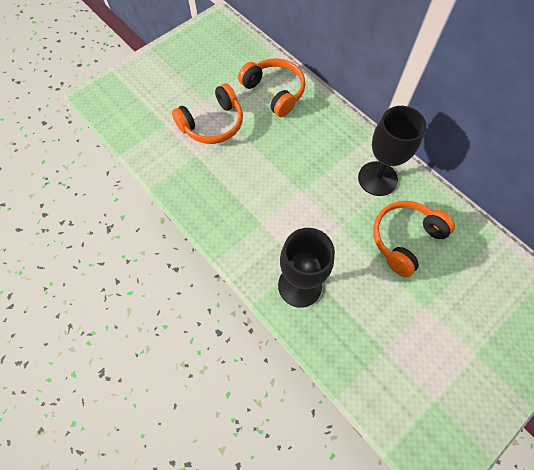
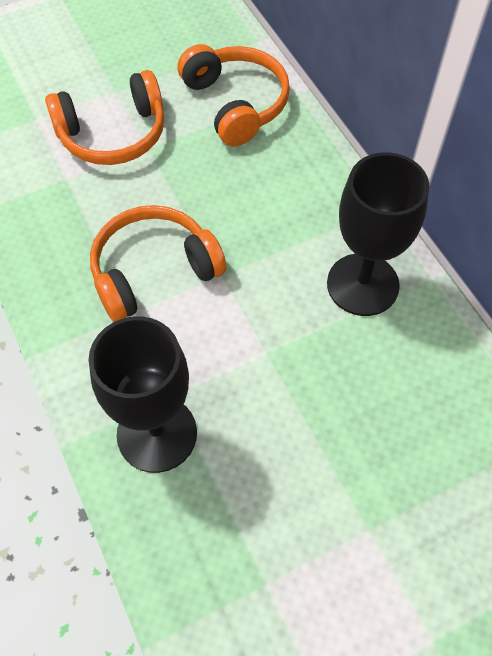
camera: 15 degrees right, 5 degrees down
(405, 239) = (374, 401): orange headphones -> orange headphones (153, 271)

